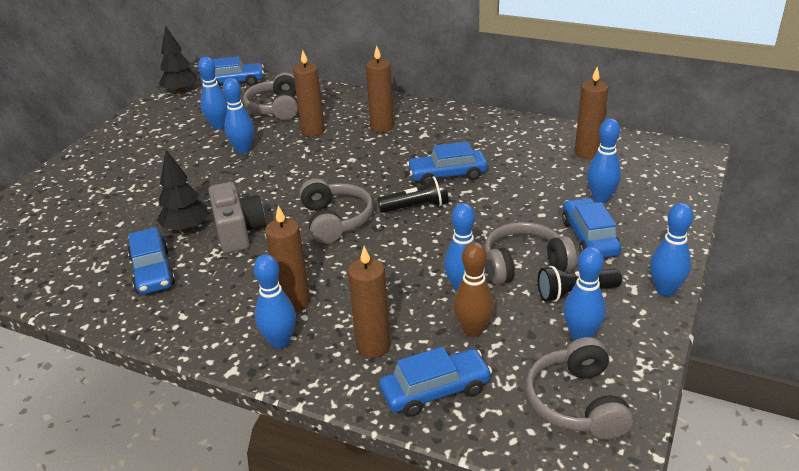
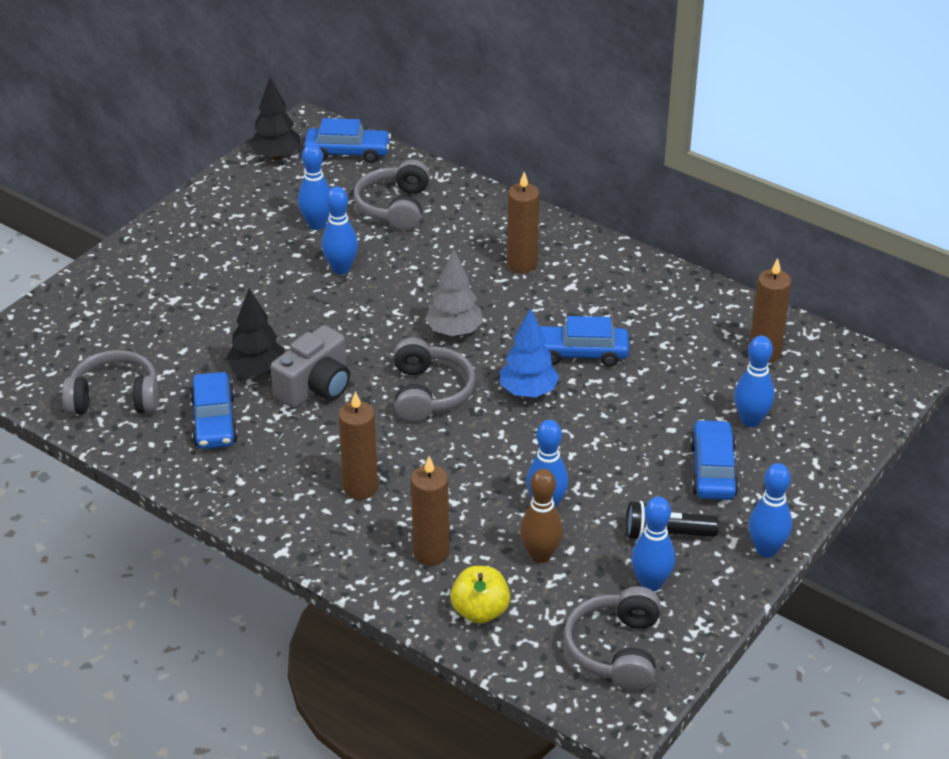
camera: 10 degrees right, 5 degrees up
(238, 232) = (316, 387): grey camera -> grey camera turned 45 degrees clockwise
(280, 341) = (336, 529): blue bowling pin -> none
(313, 131) = (433, 255): brown candle -> none
(343, 176) = (454, 332): none -> grey tree
(416, 207) = (528, 392): black flashlight -> blue tree
(435, 391) = (480, 611): blue car -> yellow apple
(524, 264) = (625, 490): grey headphones -> grey headphones (115, 398)

